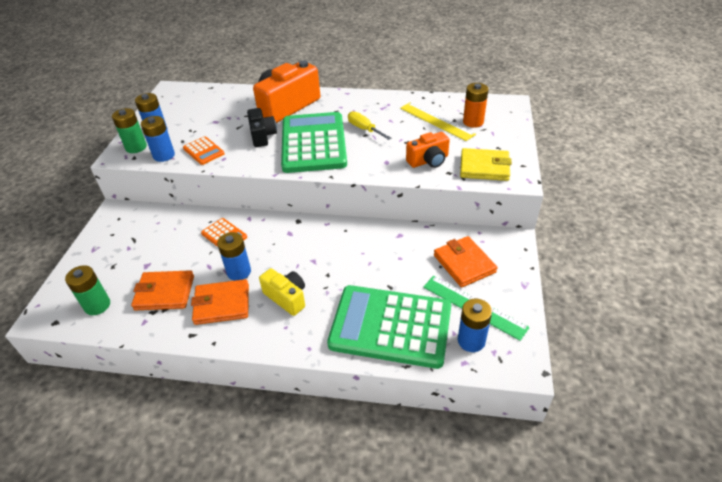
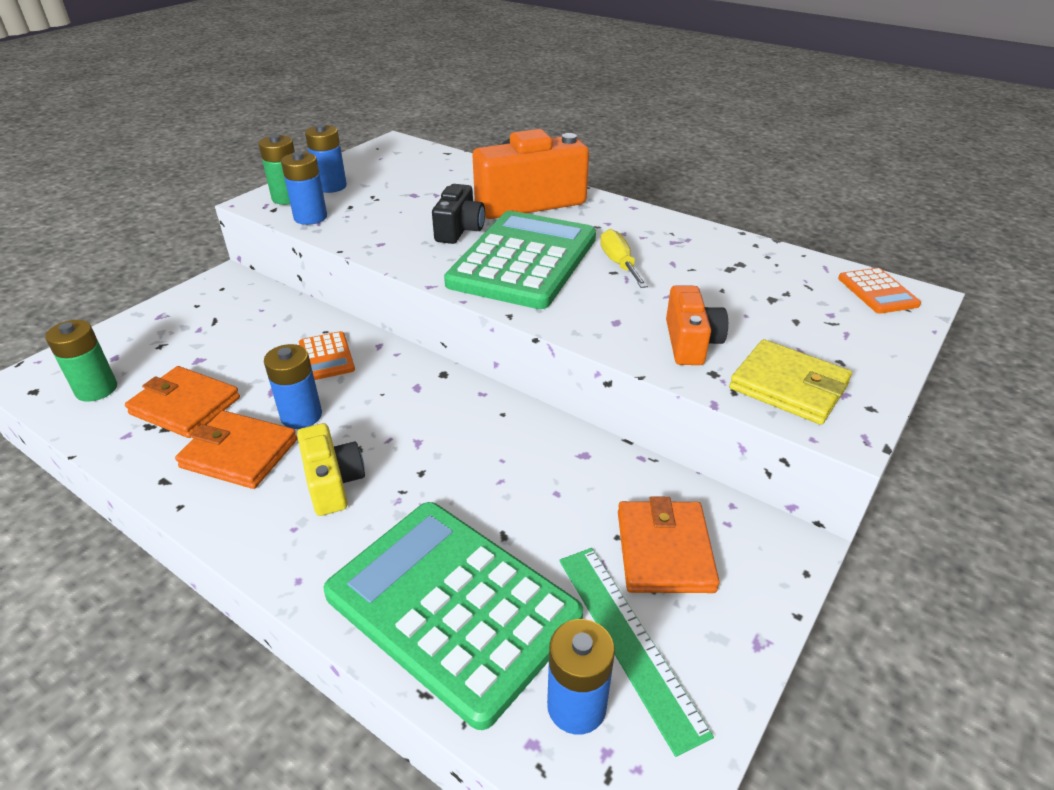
camera: 25 degrees right, 5 degrees down
(203, 151) = (364, 227): orange calculator -> orange calculator (877, 292)
(428, 161) = (691, 342): orange camera -> orange camera turned 90 degrees counterclockwise
(436, 121) = (752, 286): yellow ruler -> none
(473, 122) = (820, 306): orange battery -> none

